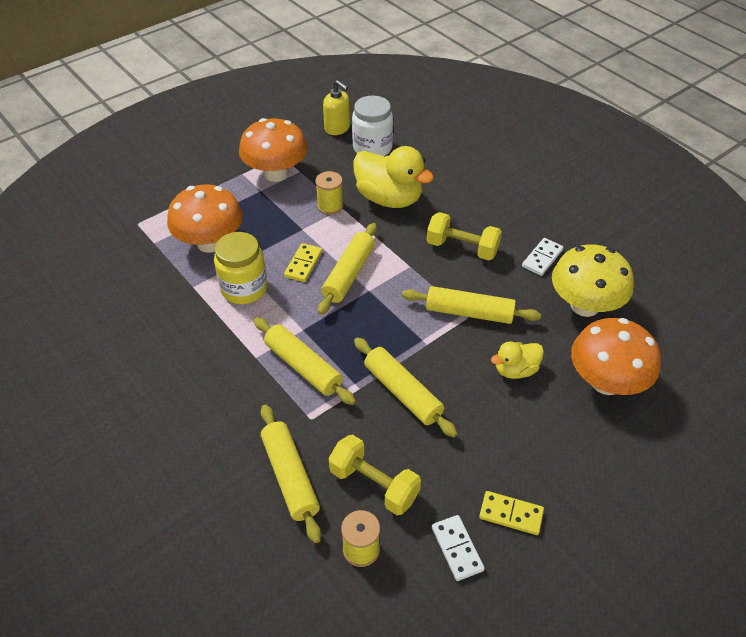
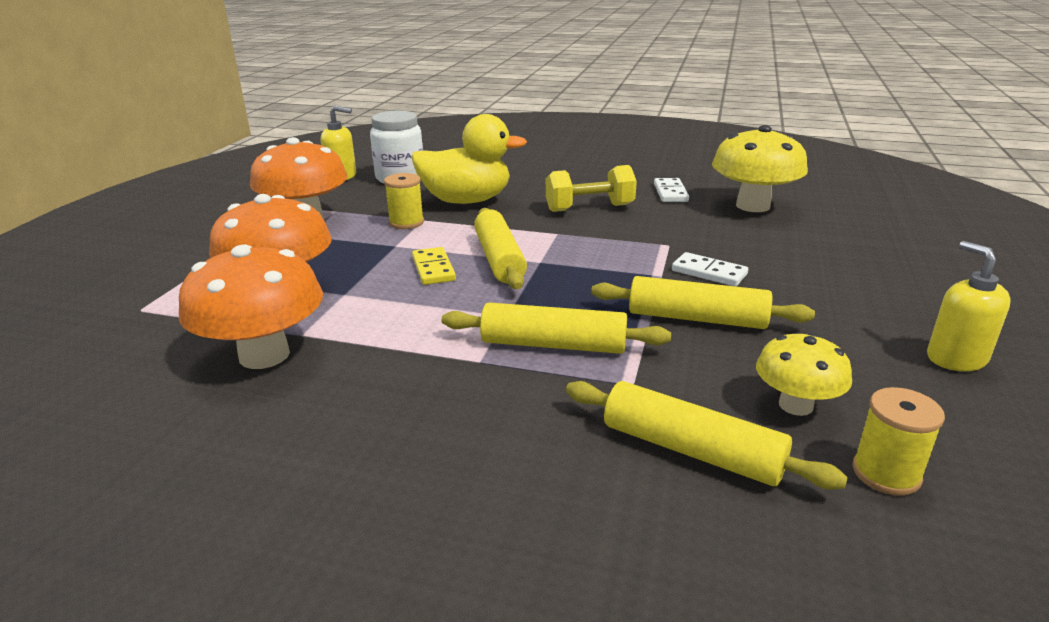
camera: 35 degrees left, 20 degrees down
(244, 289) = (381, 311): yellow jar -> none
(374, 484) = (795, 405): yellow dumbbell -> yellow mushroom
(457, 549) = (968, 413): white domino -> white domino (709, 272)
(469, 313) = (665, 242): yellow rolling pin -> none
(511, 514) = (955, 358): yellow domino -> yellow soap dispenser
(515, 370) = (771, 261): yellow duck -> none
(606, 382) = (853, 240): orange mushroom -> orange mushroom (264, 355)

